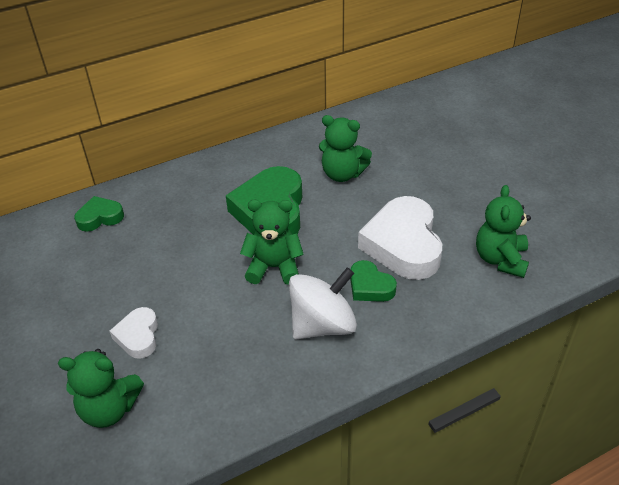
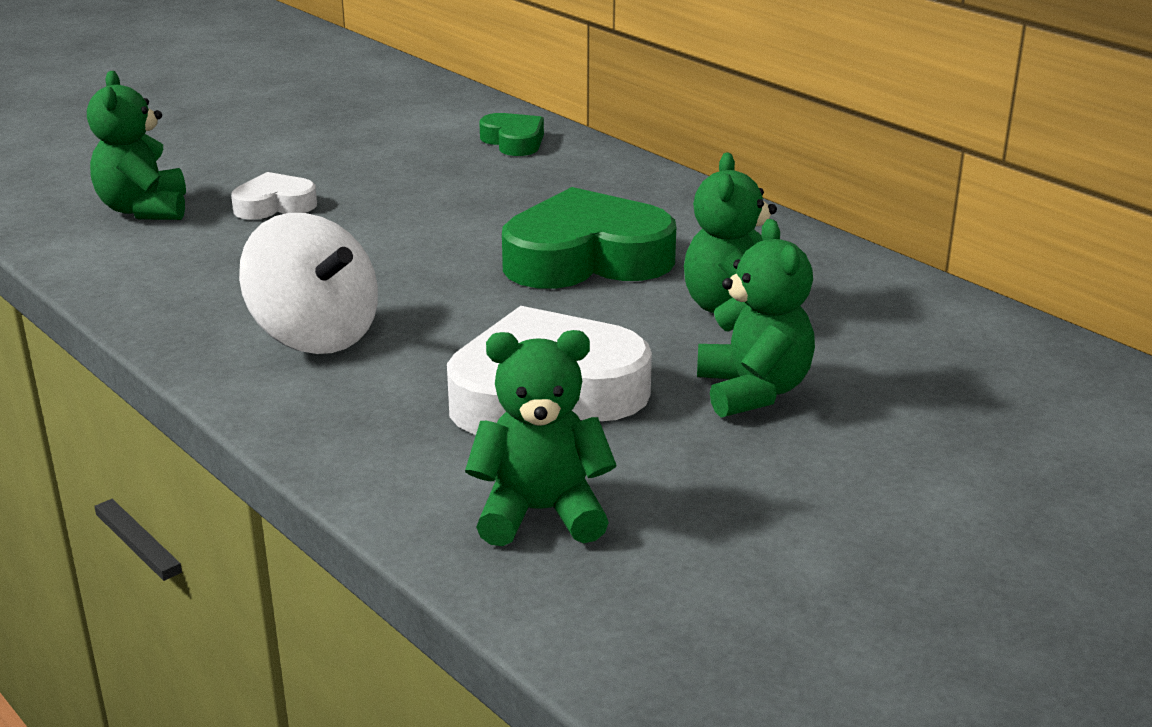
camera: 75 degrees right, 15 degrees down
(274, 267) = (443, 279): green teddy bear -> green teddy bear (753, 391)
(370, 286) = (418, 368): green heart -> none

